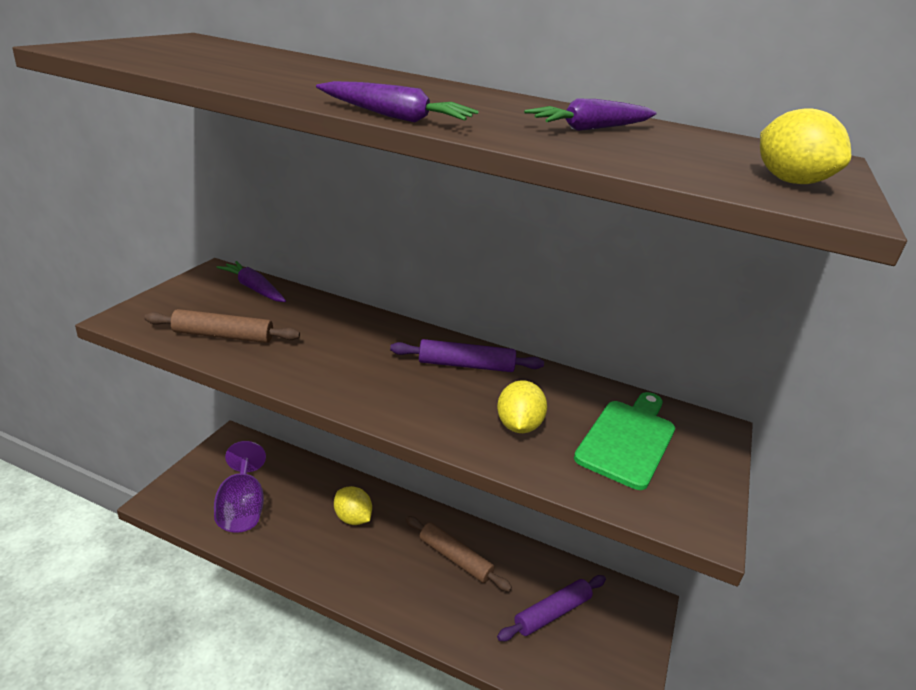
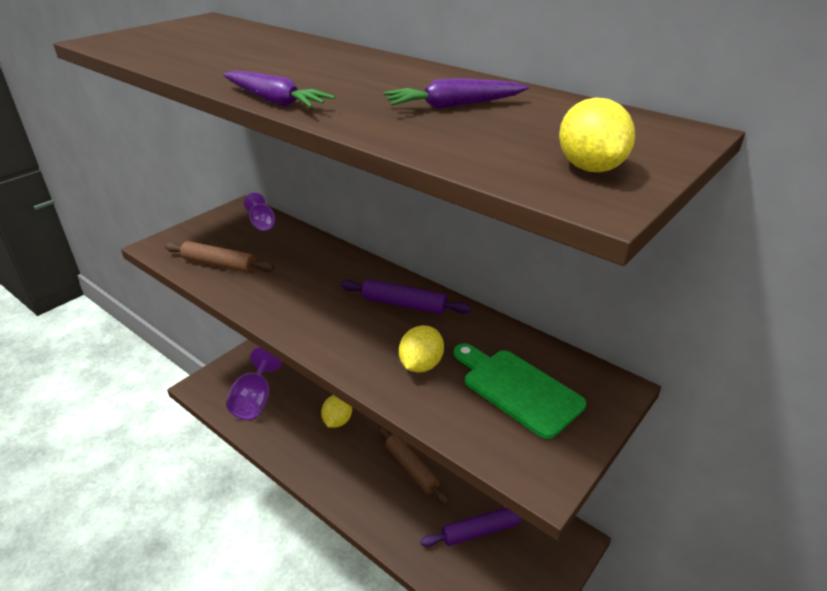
camera: 20 degrees right, 5 degrees up
(253, 288) = (262, 224): purple carrot -> purple goblet
(352, 518) = (337, 421): yellow lemon -> yellow lemon turned 45 degrees clockwise
(628, 440) = (517, 389): green cutting board -> green cutting board turned 90 degrees counterclockwise

